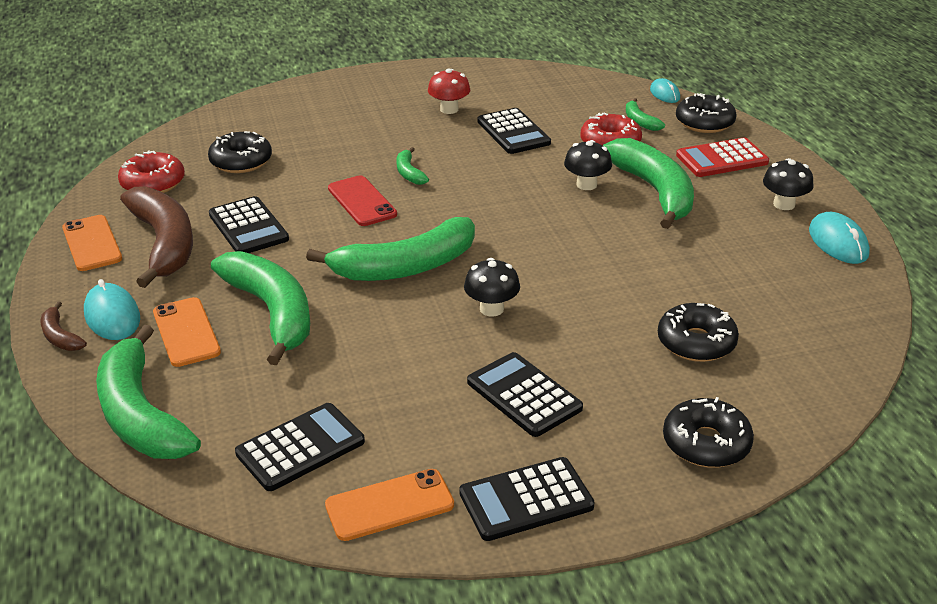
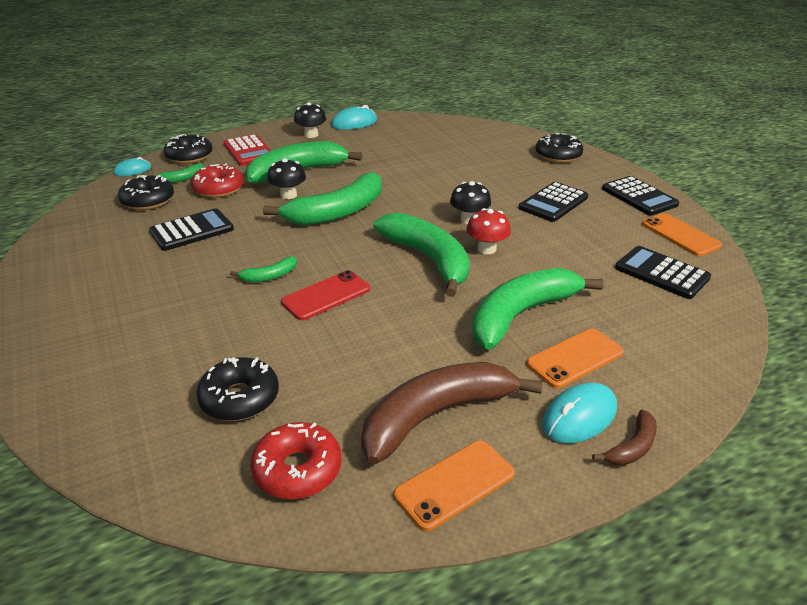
camera: 100 degrees left, 0 degrees up
(140, 414) = (691, 356): green banana -> green banana (337, 212)
(248, 227) = (387, 359): black calculator -> none
(449, 109) = (132, 268): red mushroom -> red mushroom (486, 249)
(696, 342) = (472, 158): black donut -> black donut (148, 200)

